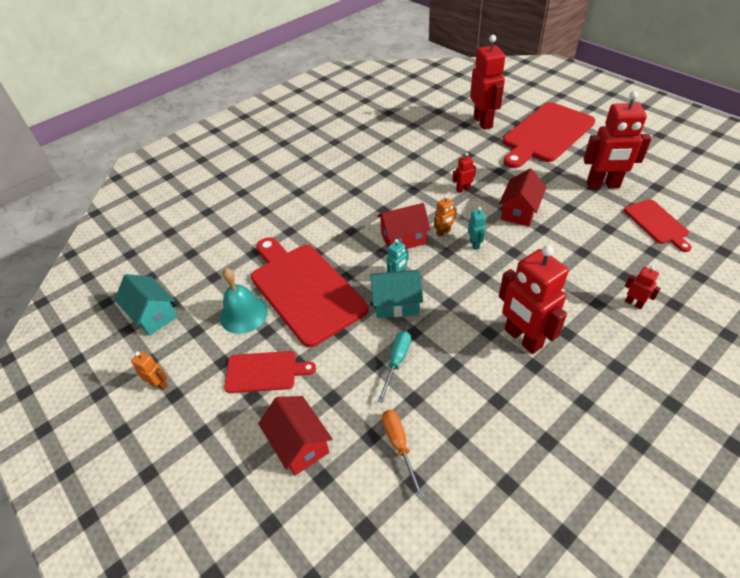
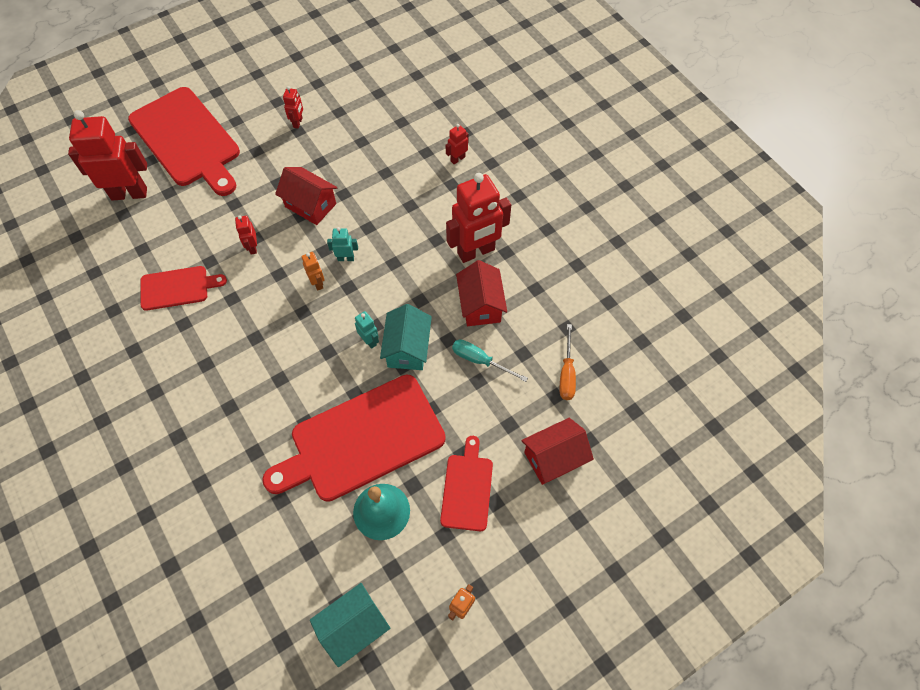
camera: 85 degrees left, 15 degrees up
(399, 445) = (566, 373): orange screwdriver -> orange screwdriver turned 75 degrees counterclockwise
(403, 239) = (313, 324): red house -> red house (480, 305)
(603, 185) = (298, 122): red robot -> red robot, size x0.44
(657, 223) = (368, 104): red cutting board -> red cutting board (177, 288)

